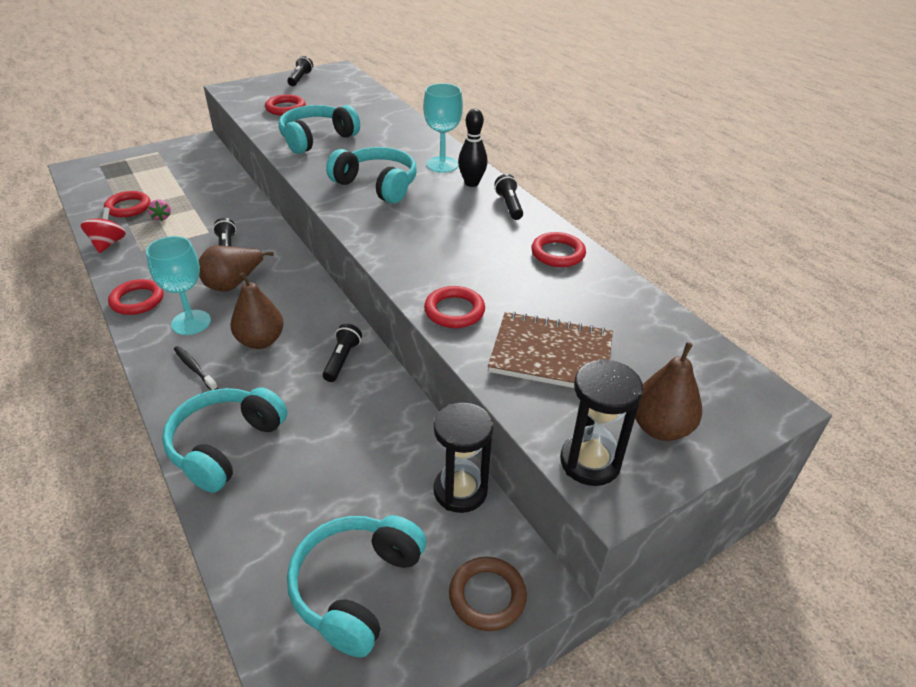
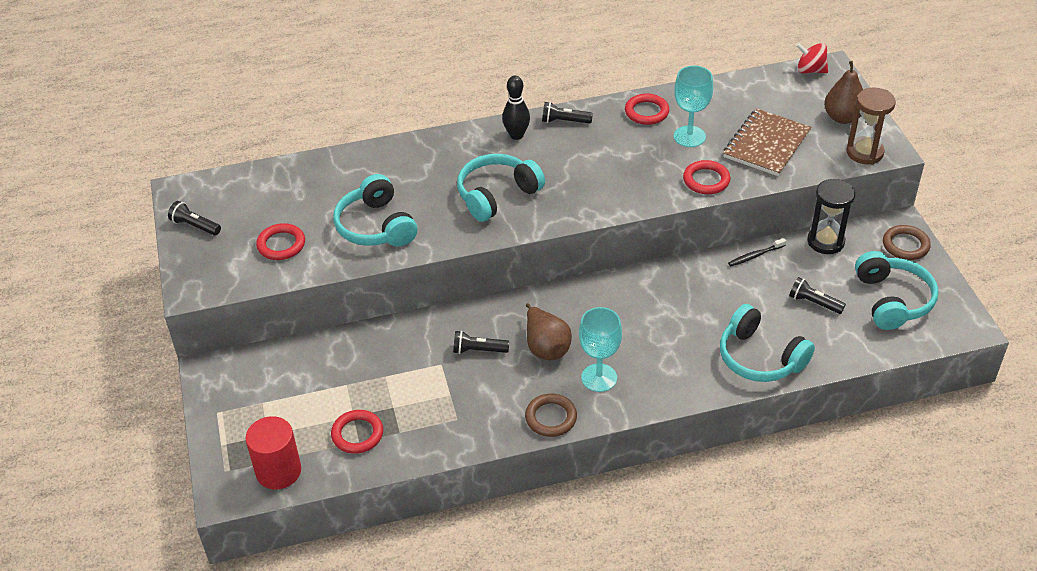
camera: 70 degrees left, 5 degrees up
(94, 183) = (278, 471): none -> red cylinder
(108, 244) = (434, 447): red spinning top -> red spinning top (810, 70)
(137, 300) = (551, 418): red ring -> brown ring
(162, 217) = (393, 403): pink strawberry -> none
(194, 368) = (665, 375): black toothbrush -> black toothbrush (755, 255)
(260, 341) = (639, 332): brown pear -> none
(342, 359) = (678, 284): black flashlight -> black flashlight (814, 303)
(356, 588) = (892, 300): turquoise headphones -> turquoise headphones turned 135 degrees counterclockwise
(442, 165) = (473, 147): turquoise goblet -> turquoise goblet (689, 136)
(590, 462) = (864, 152): black hourglass -> brown hourglass

